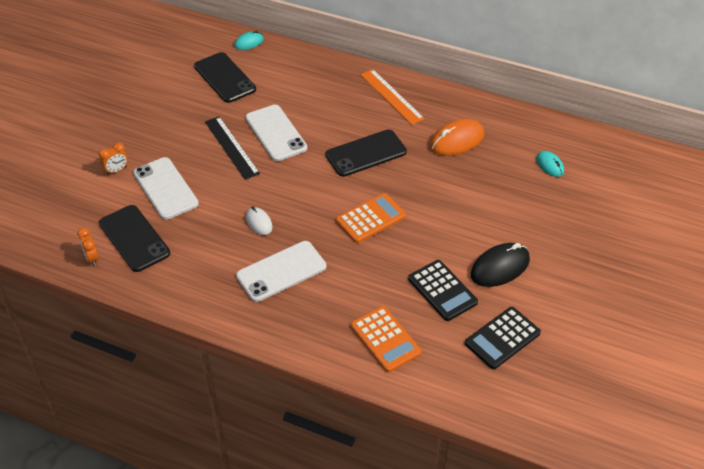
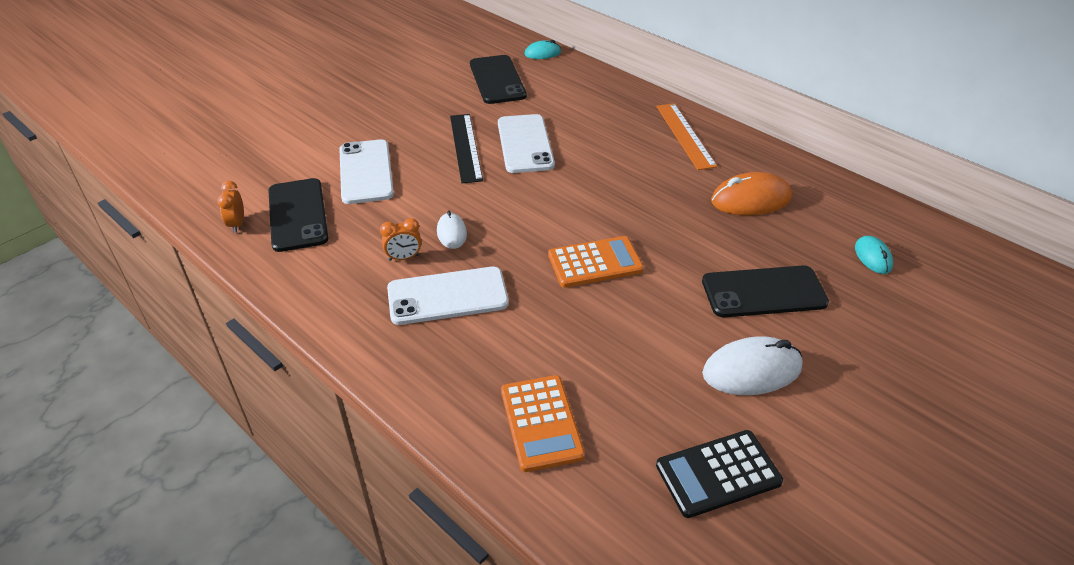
camera: 20 degrees right, 5 degrees down
(116, 170) = (324, 142): orange clock -> orange clock (404, 258)
(366, 153) = (624, 188): black phone -> black phone (763, 292)
(442, 290) = (653, 379): black calculator -> none
(500, 267) = (752, 371): black mouse -> white mouse

